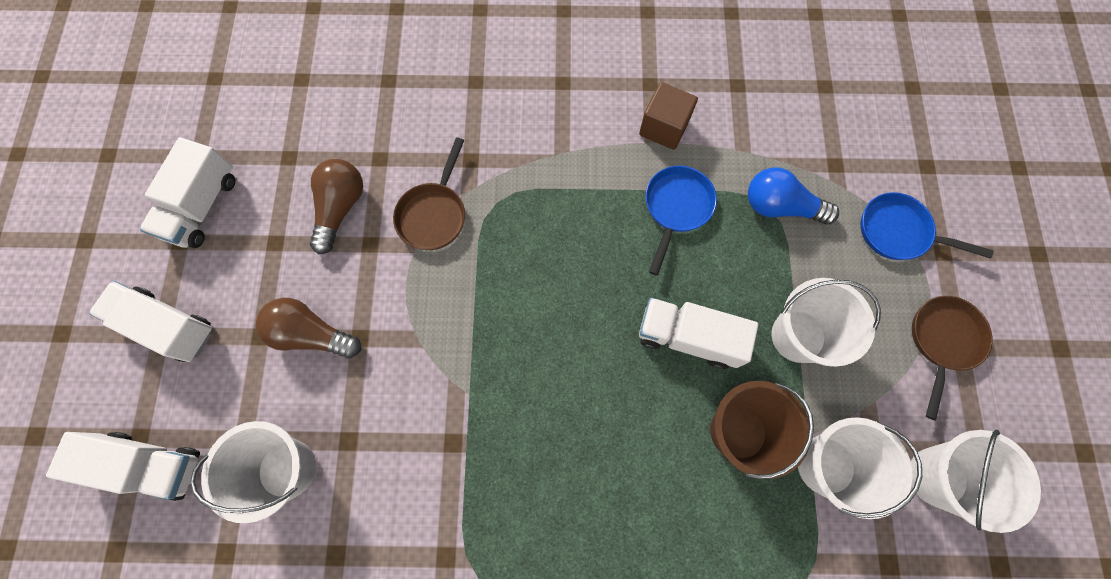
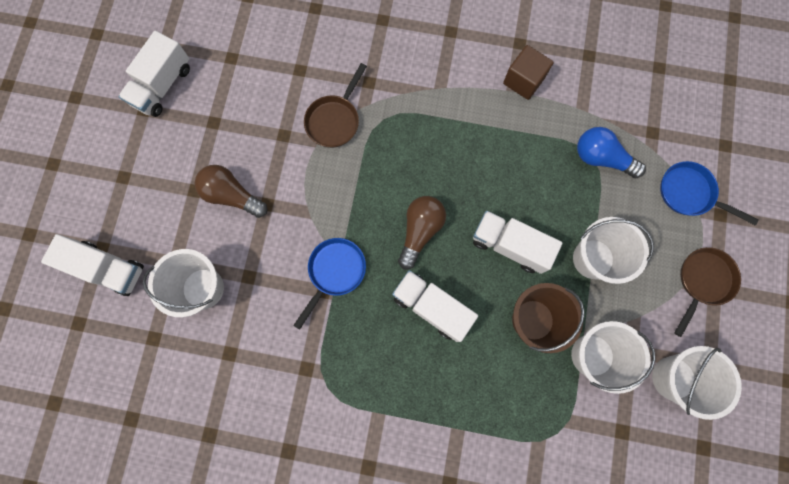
camera: 10 degrees right, 5 degrees up
(168, 326) = (129, 172): white truck -> white truck (432, 307)
(340, 208) = (265, 104): brown light bulb -> brown light bulb (420, 231)
(676, 208) = (520, 146): blue pan -> blue pan (334, 272)

